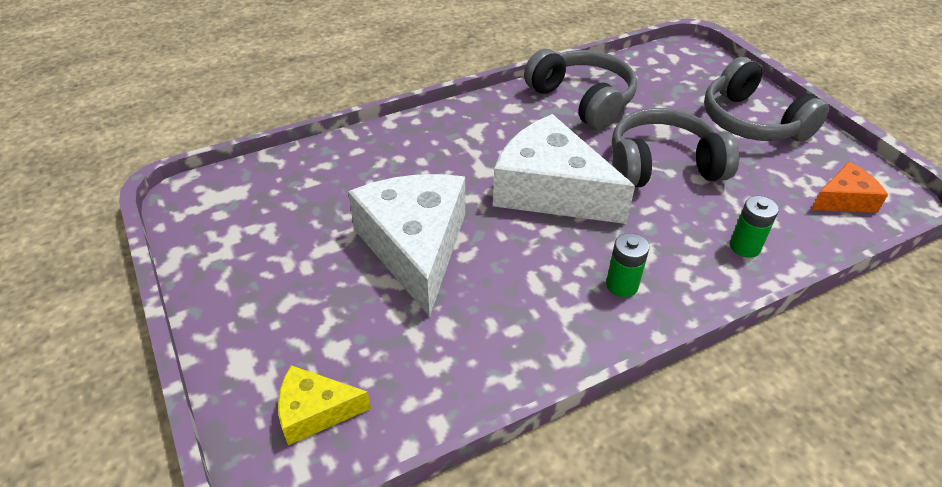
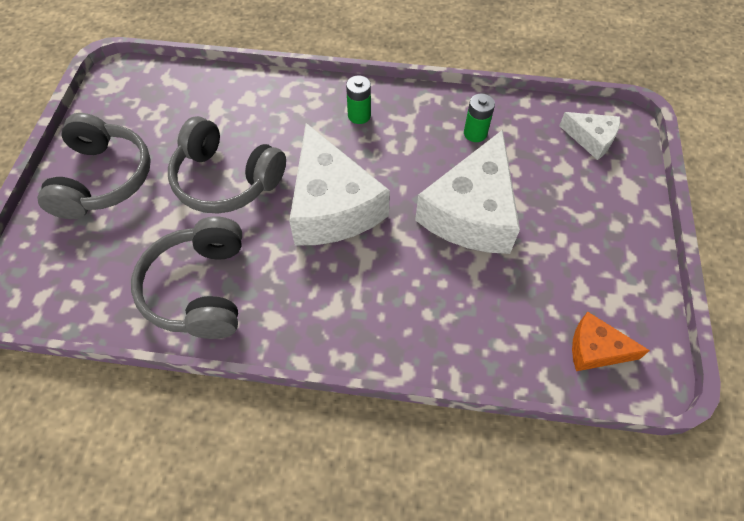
camera: 145 degrees left, 15 degrees up
(315, 411) = (591, 139): yellow cheese -> white cheese
(745, 247) = (257, 98): green battery -> green battery (475, 133)
(844, 199) = (151, 90): orange cheese -> orange cheese (596, 349)

